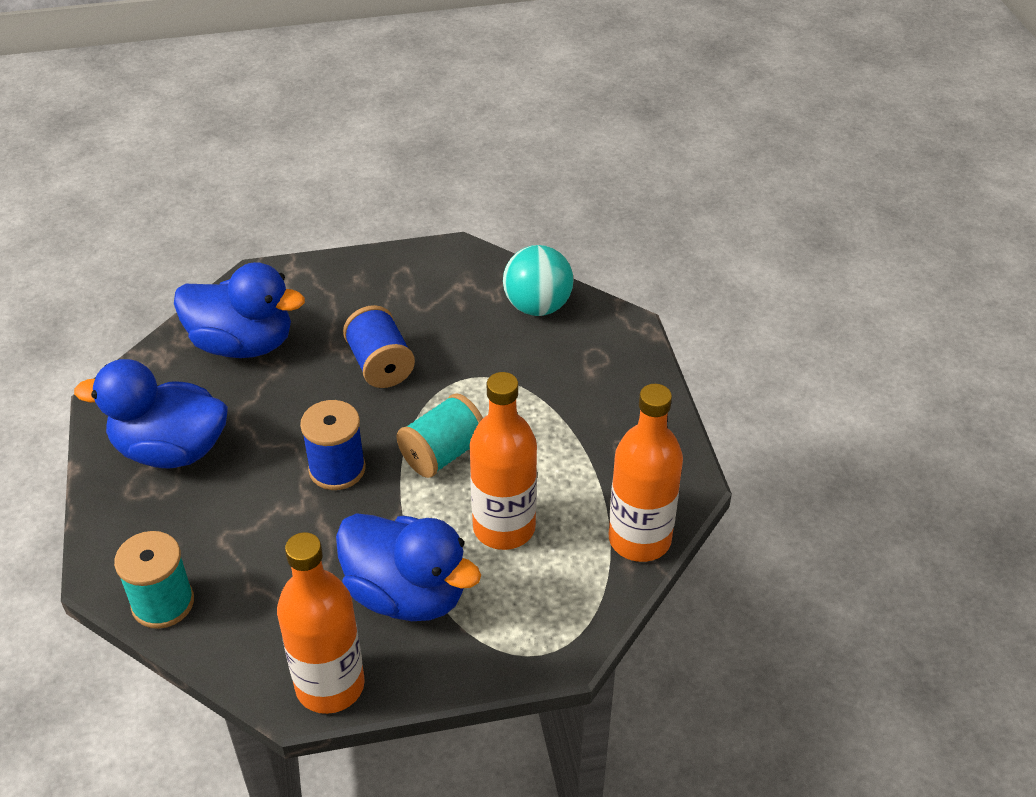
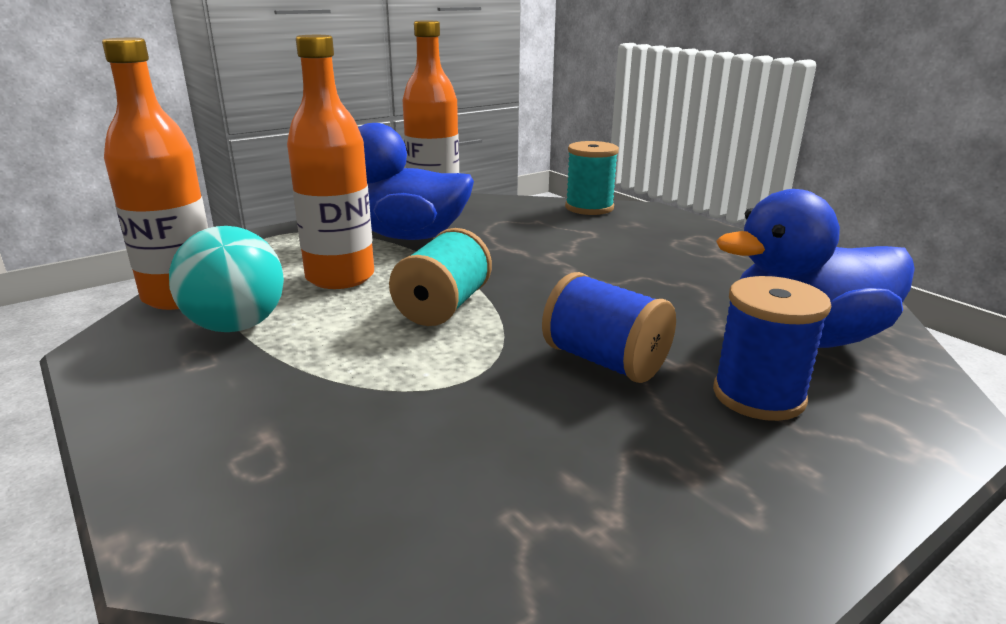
camera: 155 degrees right, 20 degrees down
(171, 450) = (716, 258): blue duck -> none
(337, 469) = (546, 277): blue spool -> blue spool (758, 396)
(537, 306) = (412, 524): turquoise ball -> turquoise ball (236, 326)

